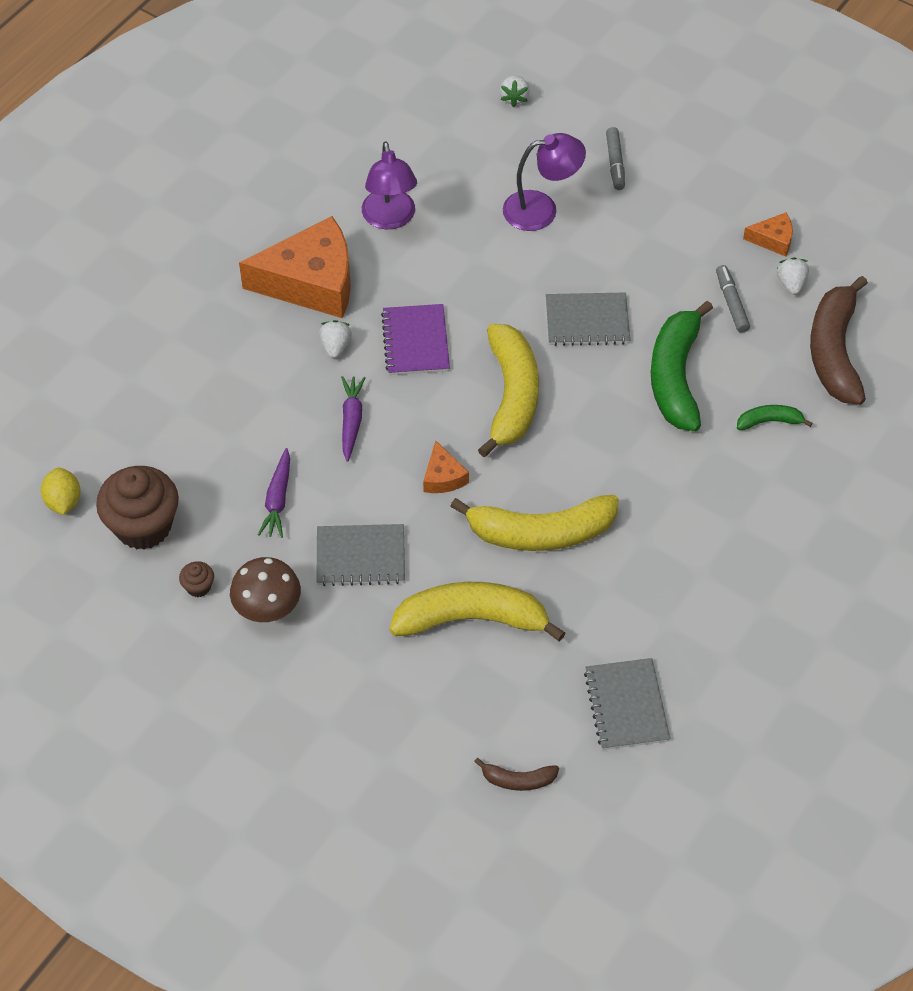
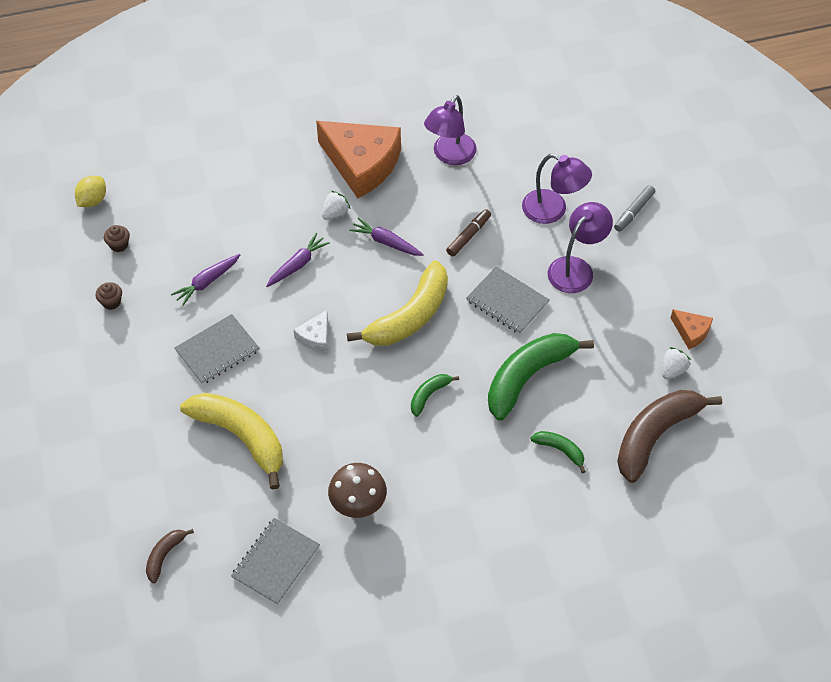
camera: 40 degrees right, 0 degrees up
(143, 526) = (119, 245): brown cupcake -> brown cupcake, size x0.42
(268, 609) = (134, 343): brown mushroom -> brown mushroom (358, 504)
(360, 557) = (217, 351): grey notebook -> grey notebook turned 75 degrees counterclockwise
(415, 341) = (386, 242): purple notebook -> purple carrot
(443, 477) = (315, 337): orange cheese -> white cheese
(488, 284) = (468, 236): none -> brown marker
(514, 98) = (610, 128): white strawberry -> none
(518, 780) = (165, 556): brown banana -> brown banana turned 75 degrees clockwise
(540, 532) = (337, 414): yellow banana -> none
(605, 455) = (429, 395): none -> green banana
(617, 249) = (576, 268): none -> purple lamp
(731, 303) = (617, 355): grey marker -> none

